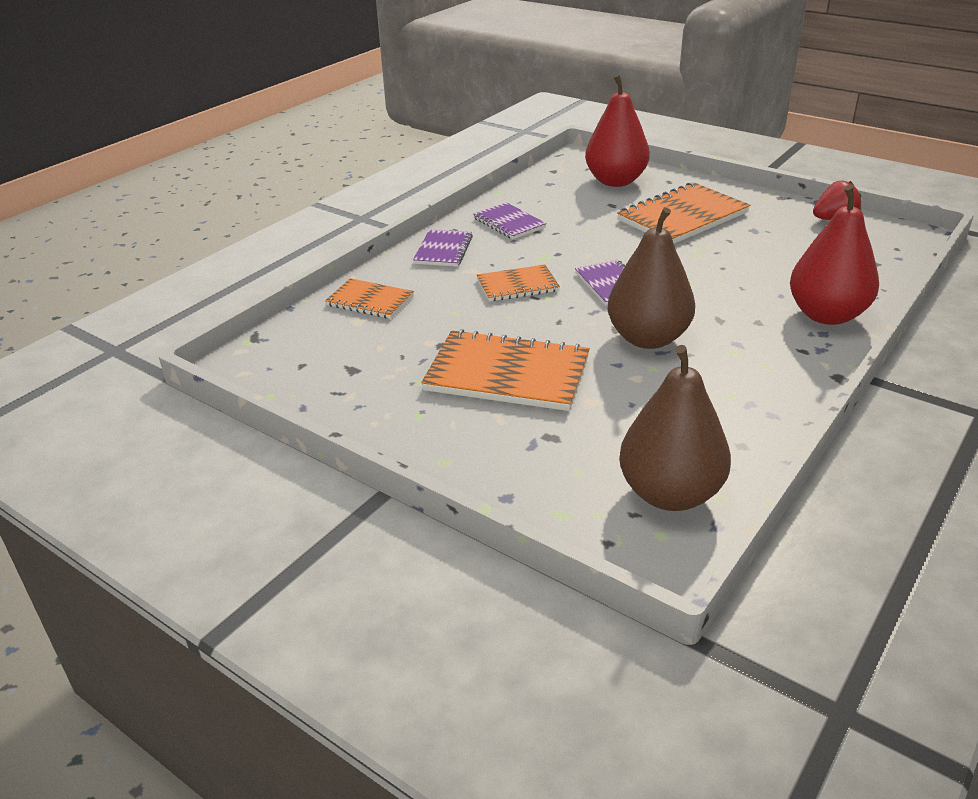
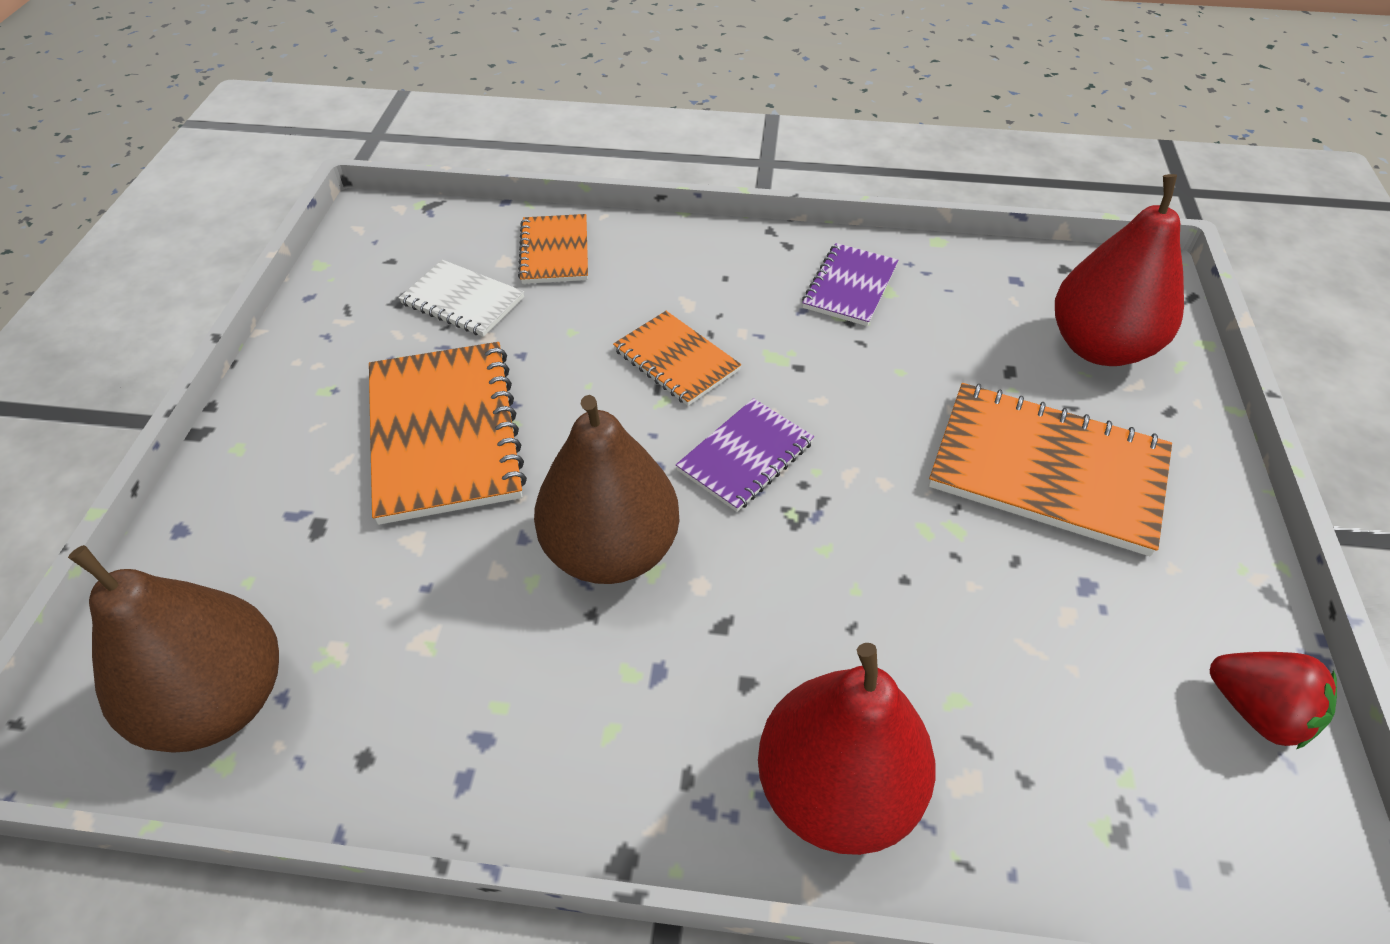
camera: 60 degrees right, 15 degrees up
(383, 344) = (462, 301): none -> white notebook
(443, 250) = (723, 258): purple notebook -> none

